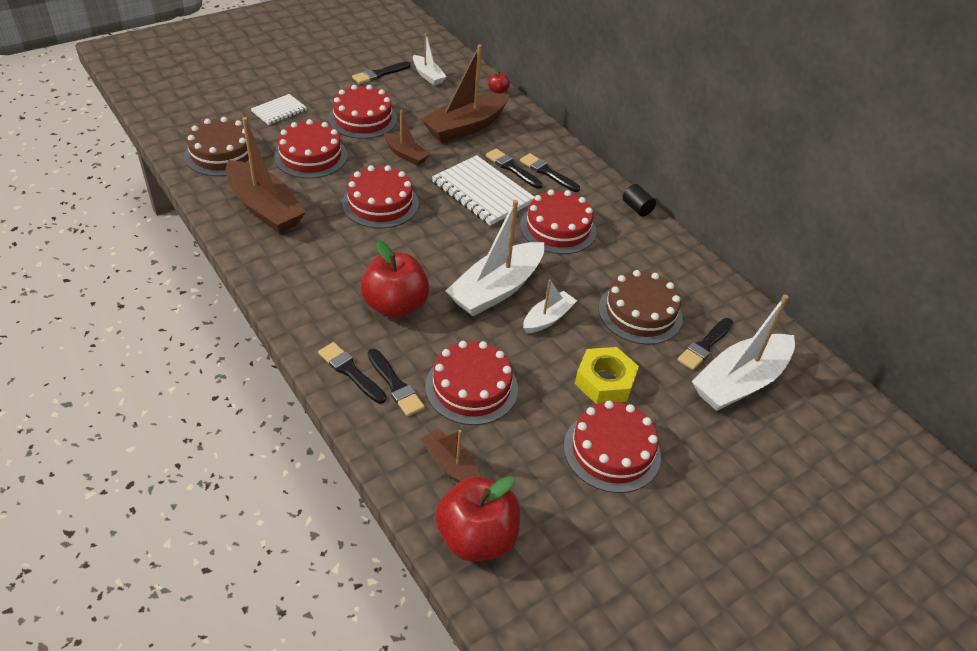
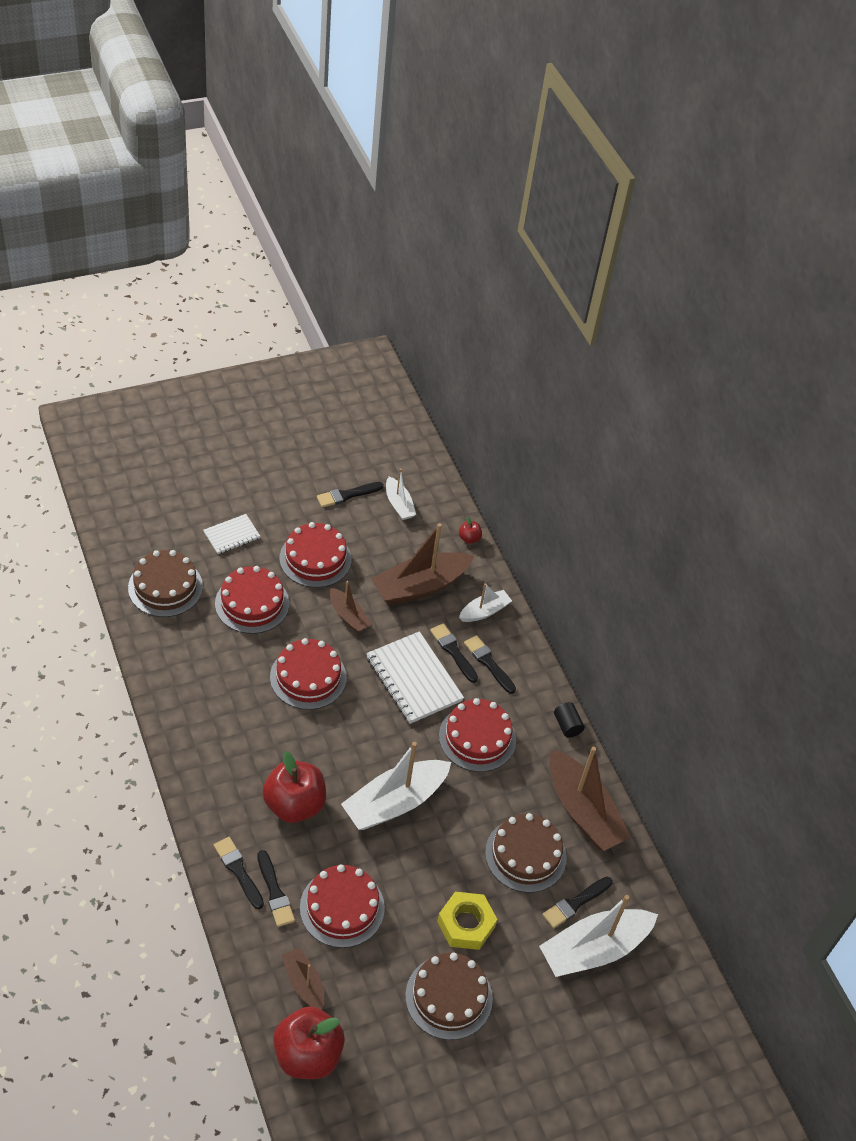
camera: 10 degrees right, 5 degrees up
(264, 208) = (195, 665): brown boat -> brown boat (583, 811)
(548, 318) = (434, 845): white boat -> white boat (484, 611)
(612, 451) = (448, 997): red cake -> brown cake

